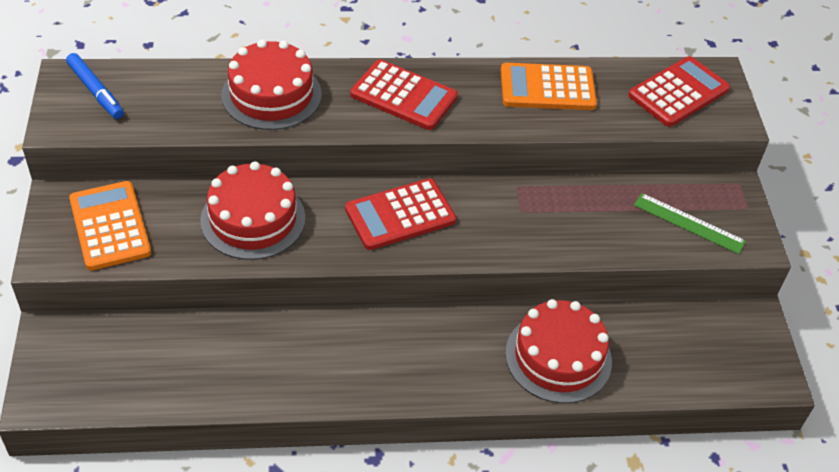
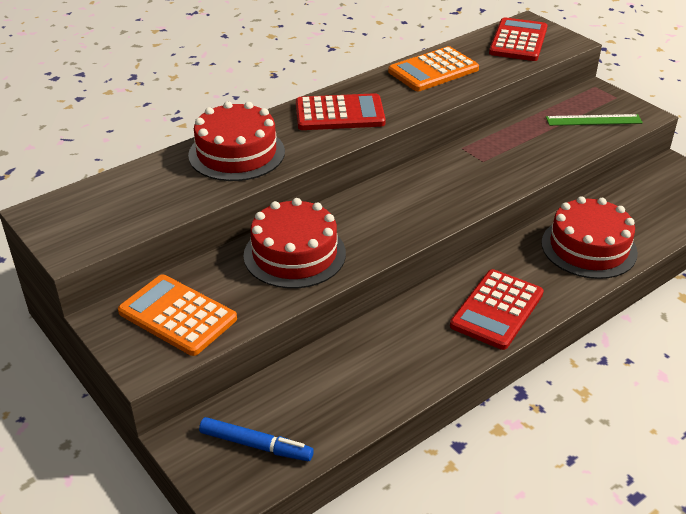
camera: 30 degrees left, 10 degrees down
(95, 91) = (79, 212): blue marker -> blue marker (256, 445)
(400, 215) = (403, 200): red calculator -> red calculator (497, 310)

